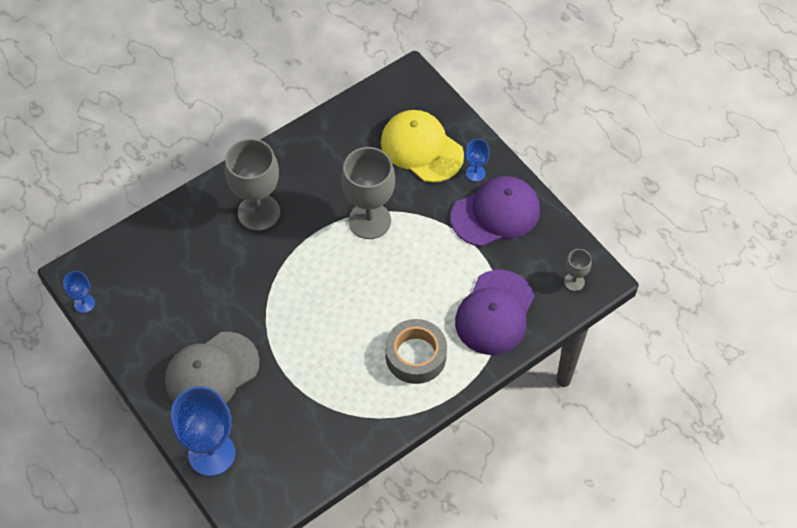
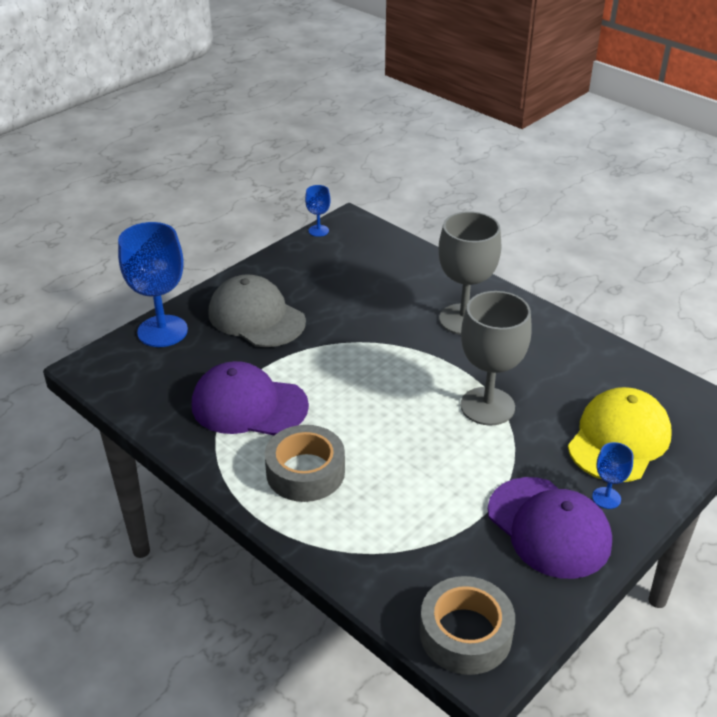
camera: 80 degrees right, 20 degrees down
(495, 313) = (387, 544): purple cap -> purple cap (249, 405)
(574, 282) = (465, 634): grey goblet -> grey tape

